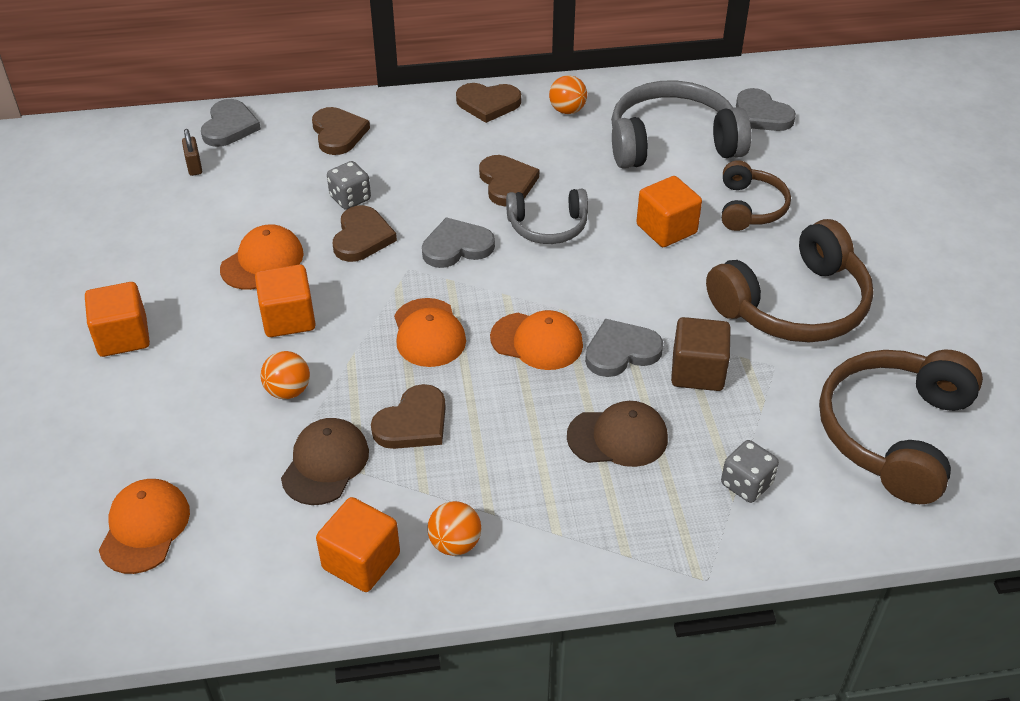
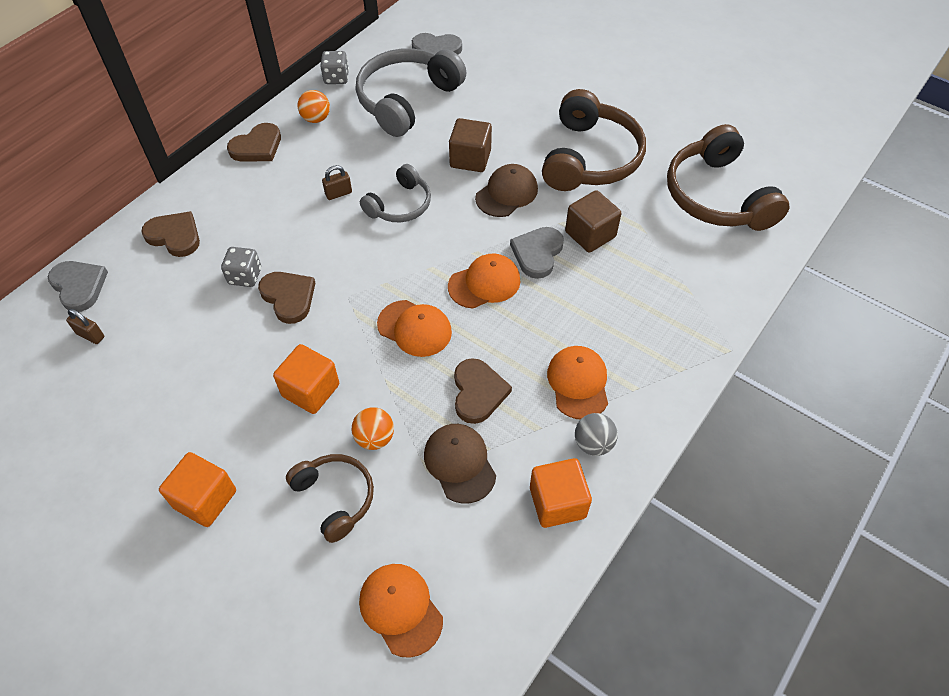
camera: 45 degrees left, 10 degrees up
(262, 261) = (239, 365): orange cap -> orange cap (578, 383)
(455, 543) = (593, 443): orange ball -> grey ball
(456, 247) = (360, 259): grey heart -> none
(507, 183) = (338, 193): brown heart -> brown padlock
(618, 437) = (597, 306): brown cap -> brown cap (507, 193)
(666, 229) = (470, 159): orange cube -> brown cube
(746, 484) = (688, 280): grey dice -> grey dice (336, 78)
(750, 207) = (499, 114): brown headphones -> brown headphones (335, 498)

